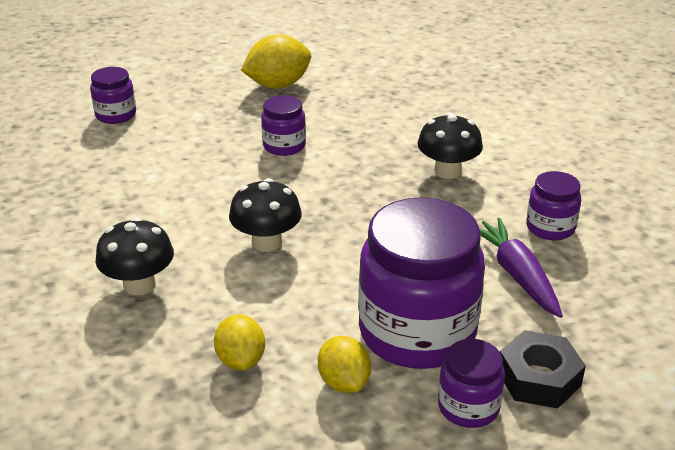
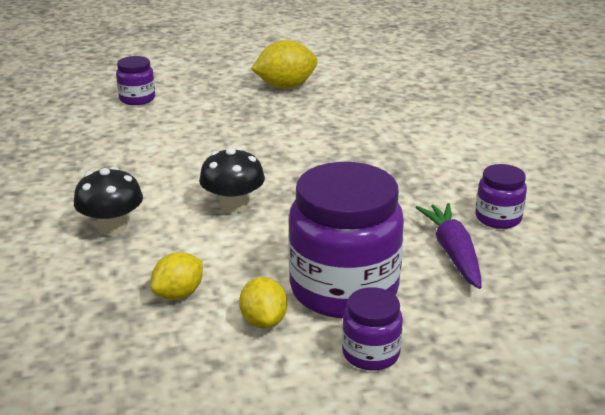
camera: 10 degrees right, 5 degrees down
(241, 360) = (178, 294): yellow lemon -> yellow lemon turned 45 degrees clockwise
(284, 146) = (274, 133): purple jar -> none
(447, 171) = (416, 165): black mushroom -> none
(539, 378) = (445, 338): black nut -> none

